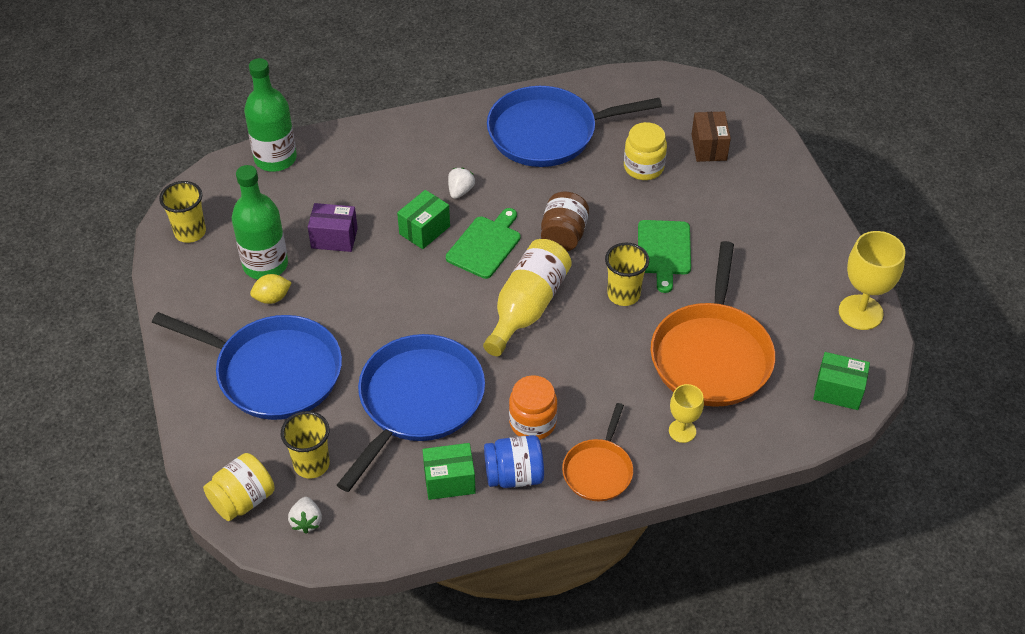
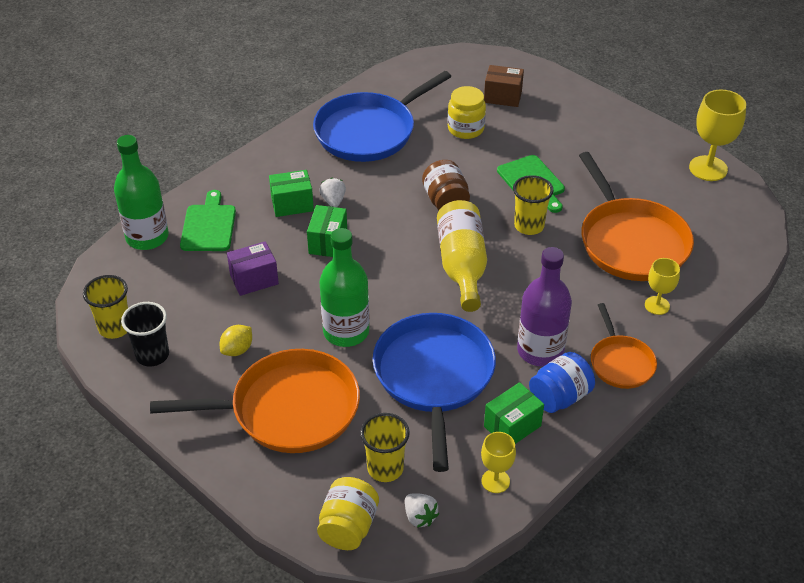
camera: 30 degrees left, 5 degrees down
(202, 271) = (152, 355): none -> black cup
(265, 265) = (208, 325): green bottle -> green bottle (346, 332)
(274, 372) = (289, 409): blue pan -> orange pan
(394, 523) = (495, 481): none -> yellow goblet
(485, 245) = (388, 233): green cutting board -> green cutting board (209, 225)
(532, 423) = (540, 351): orange jar -> purple bottle
(709, 147) = (502, 97): brown box -> brown box turned 45 degrees counterclockwise
(838, 391) = (740, 228): green box -> green box (292, 204)

